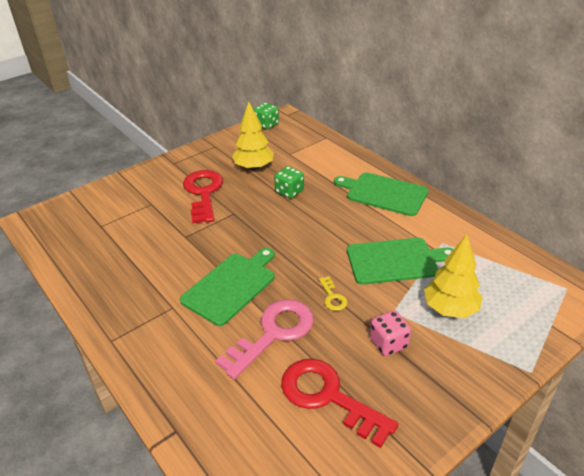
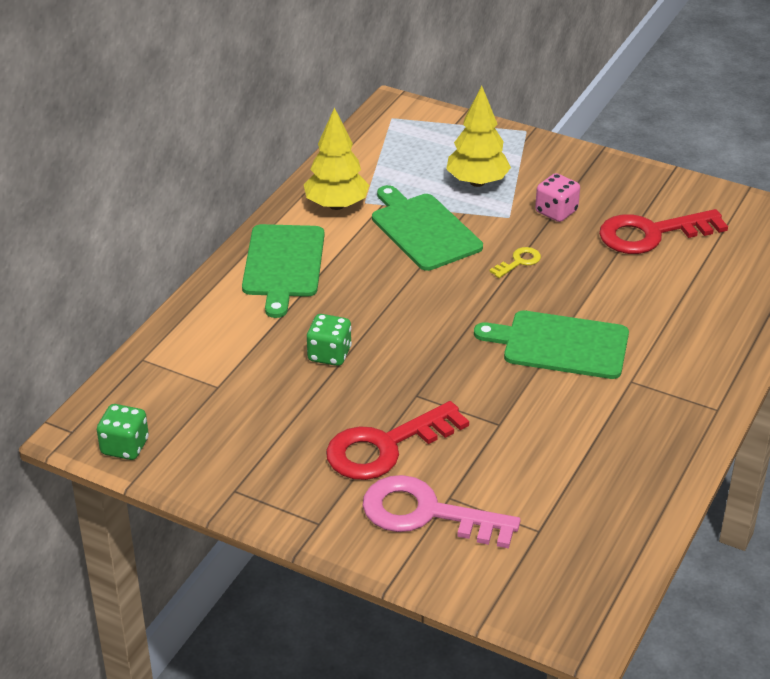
camera: 115 degrees left, 0 degrees up
(254, 167) = (281, 414): yellow tree -> yellow tree (336, 205)
(273, 333) = (605, 289): pink key -> pink key (426, 513)
(328, 396) = (651, 234): red key -> red key turned 60 degrees clockwise

